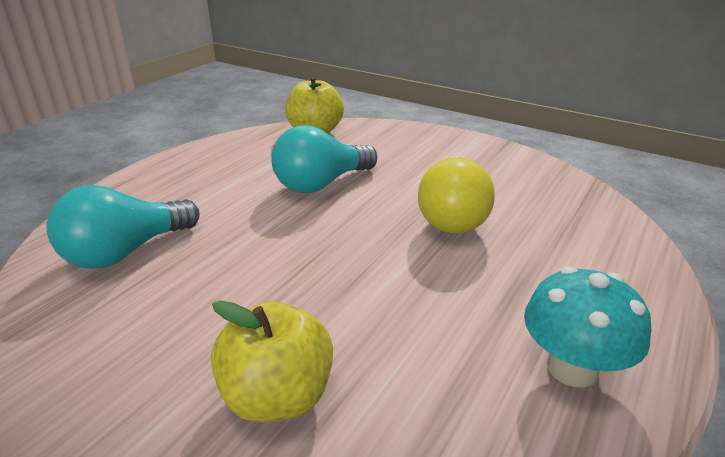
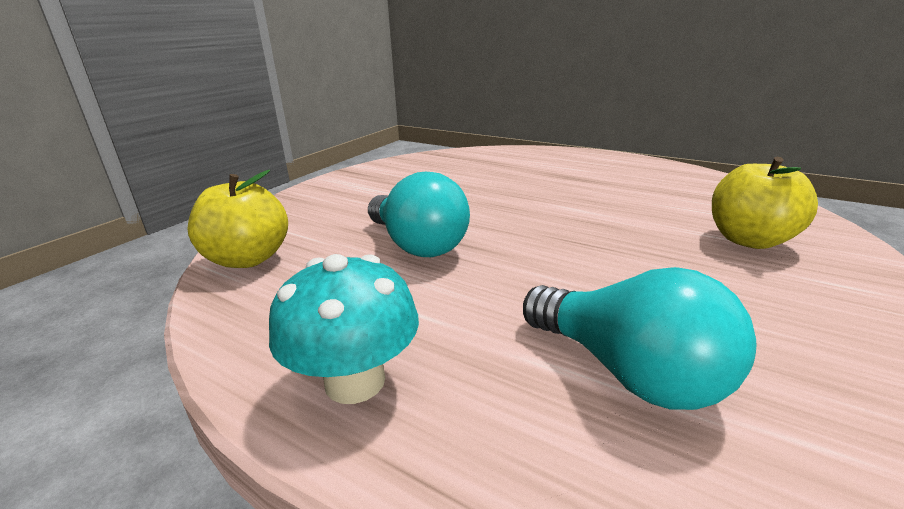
camera: 90 degrees left, 5 degrees down
(453, 217) = (484, 190): yellow light bulb -> none
(572, 368) = (636, 170): turquoise mushroom -> turquoise mushroom (355, 381)

